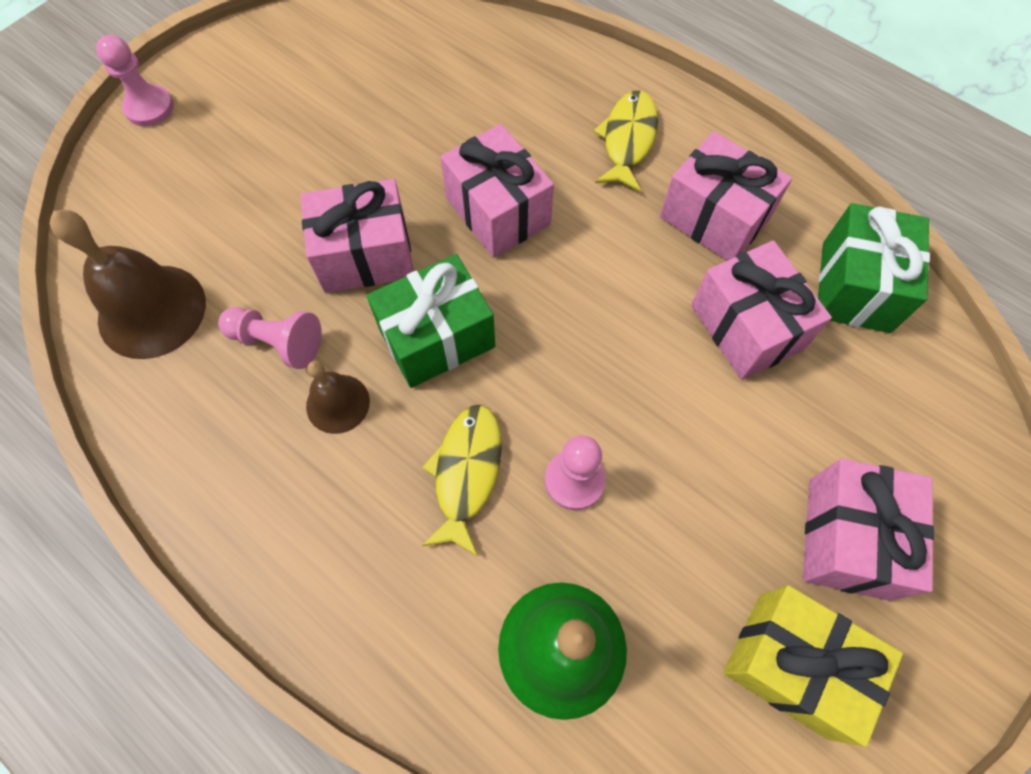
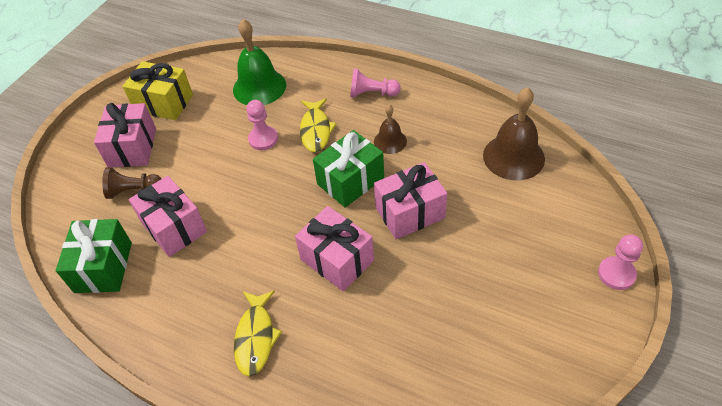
camera: 170 degrees right, 15 degrees down
(277, 342) = (436, 159): pink pawn -> pink pawn (372, 93)
(714, 218) = (191, 291): pink gift -> none
(828, 423) = (134, 191): none -> brown pawn

